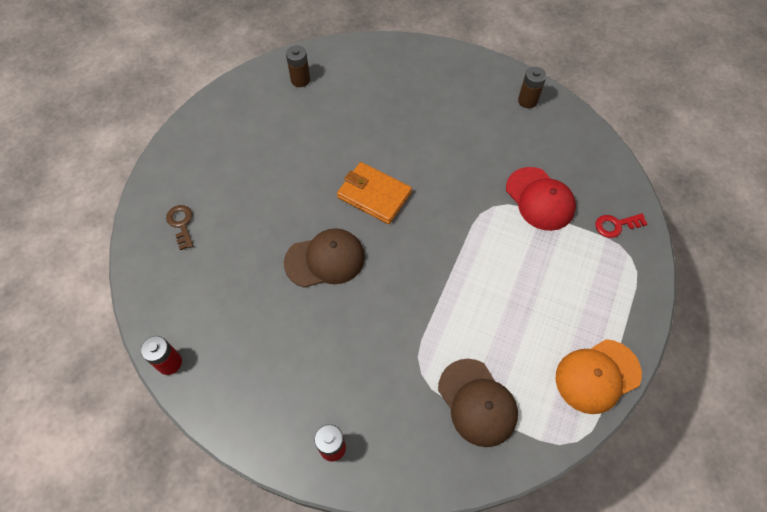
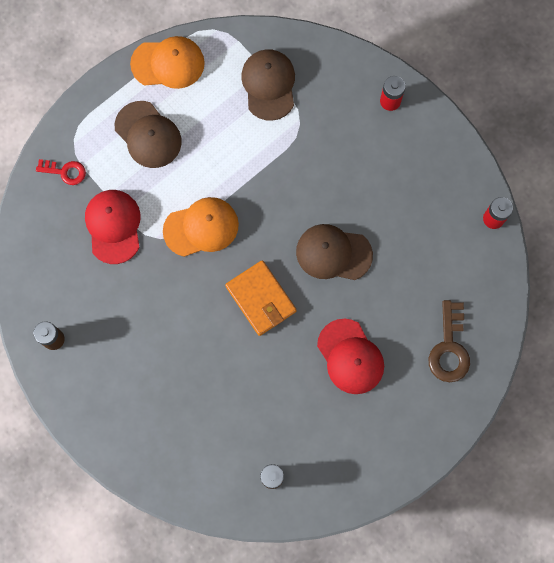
camera: 155 degrees left, 15 degrees up
(181, 224) = (449, 348): brown key -> brown key, size x1.59
(272, 182) = (350, 356): none -> red cap
(461, 230) = (201, 227): none -> orange cap
(566, 292) = (148, 135): none -> brown cap

